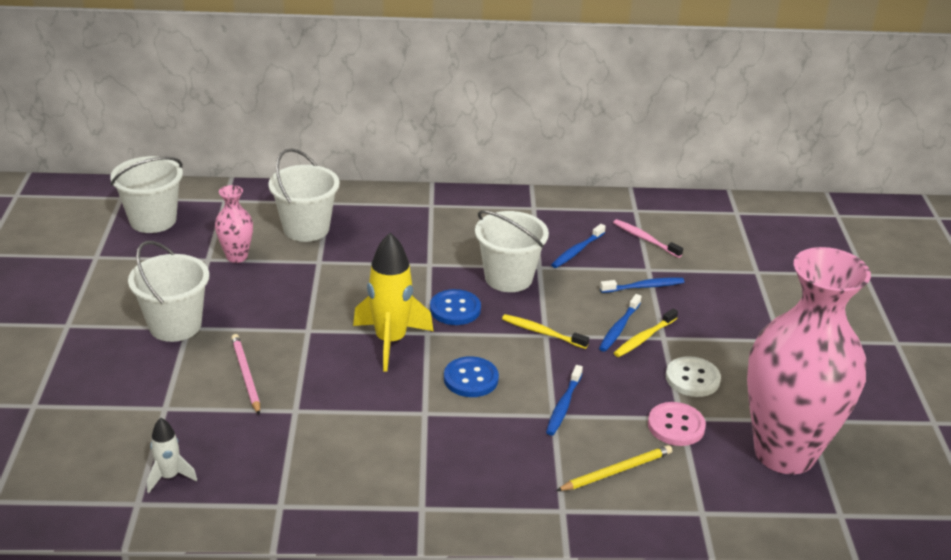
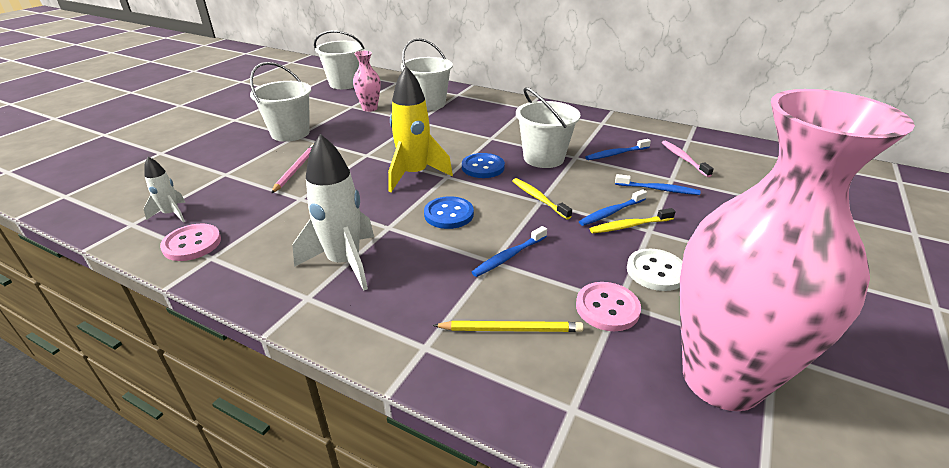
camera: 30 degrees right, 0 degrees up
(240, 500) = (192, 244): none -> pink button
(420, 463) = (344, 262): none -> white rocket

